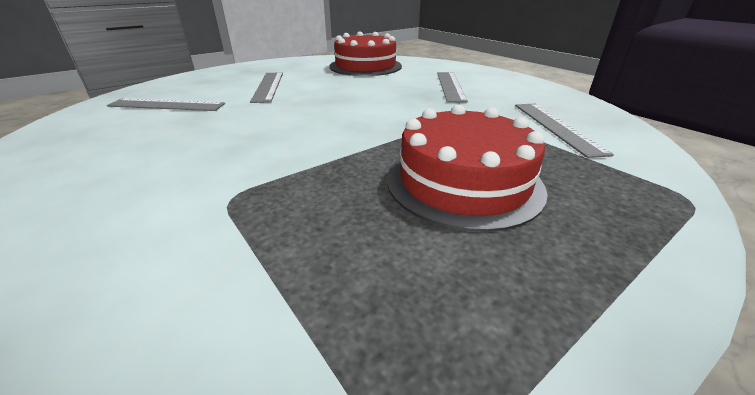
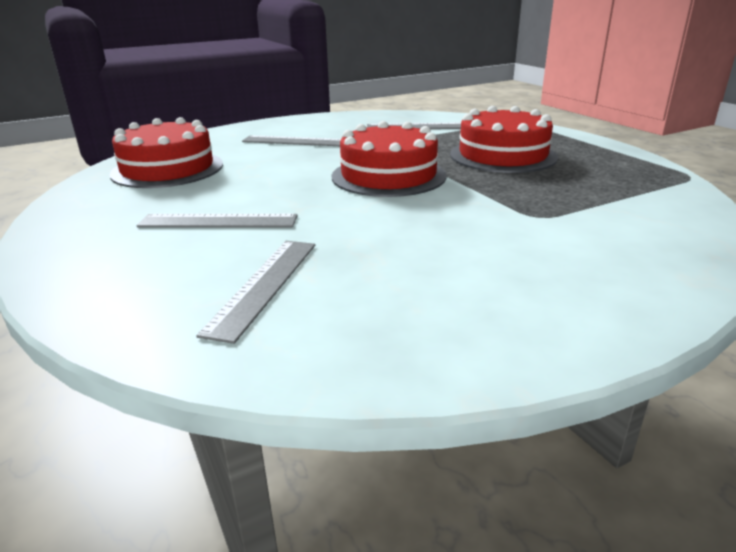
camera: 80 degrees left, 5 degrees down
(362, 123) = (388, 176): none -> red cake

